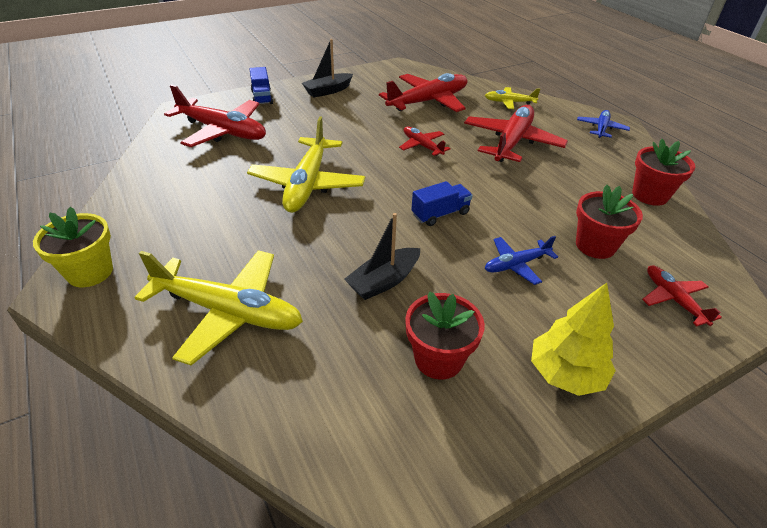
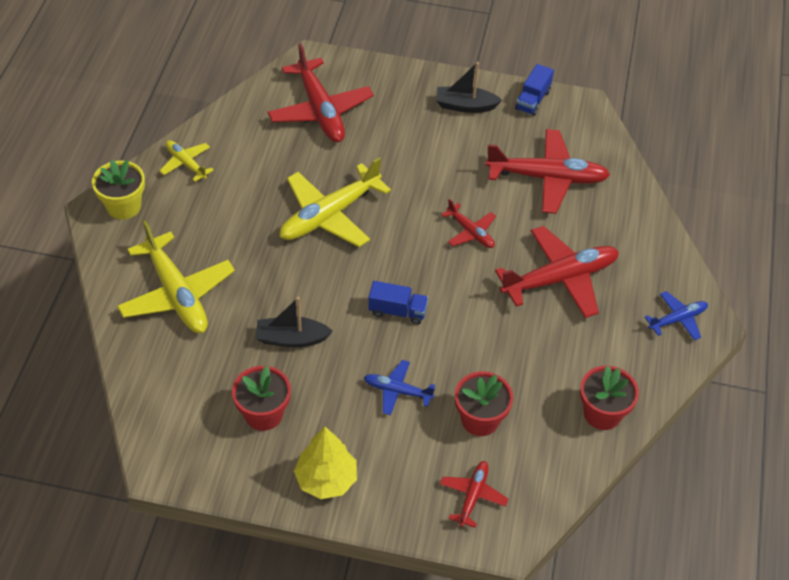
camera: 40 degrees right, 10 degrees up
(262, 97) = (394, 81): blue truck -> blue truck (532, 100)
(422, 146) = (470, 232): red plane -> red plane turned 135 degrees clockwise
(509, 102) = (631, 228): yellow plane -> yellow plane (186, 163)

